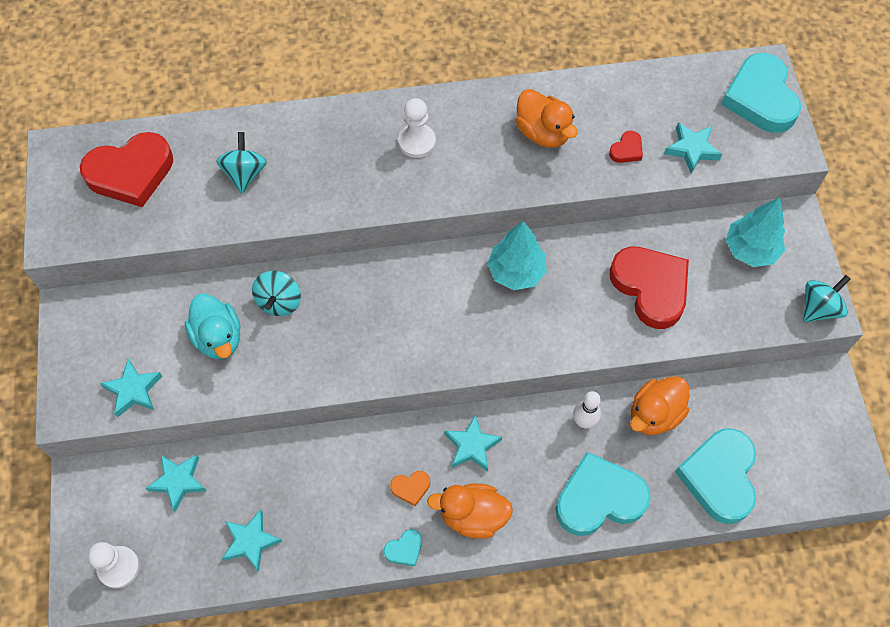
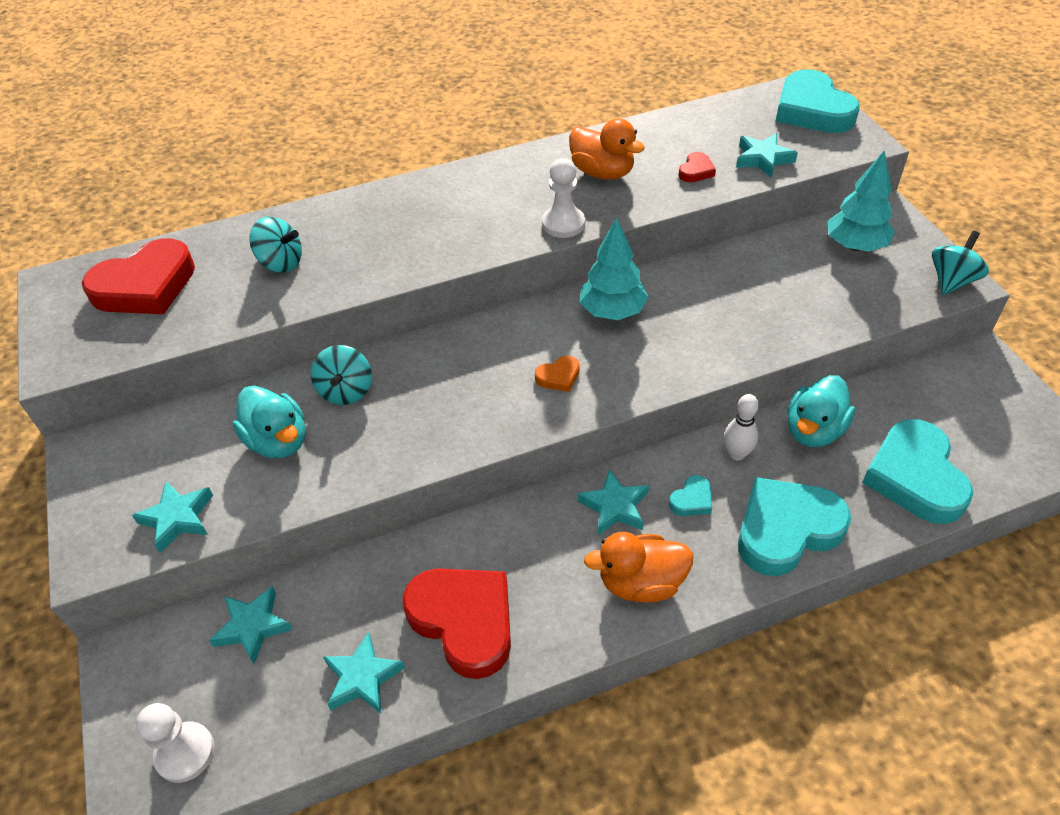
camera: 10 degrees left, 15 degrees down
(245, 173) = (281, 263): turquoise spinning top -> turquoise spinning top turned 120 degrees clockwise
(404, 549) = (567, 641): turquoise heart -> turquoise heart (692, 500)
(411, 488) = (554, 568): orange heart -> orange heart (558, 377)
(417, 142) = (469, 203): white pawn -> white pawn (563, 224)
(650, 288) = (765, 297): red heart -> red heart (464, 621)
(654, 414) = (813, 430): orange duck -> turquoise duck

